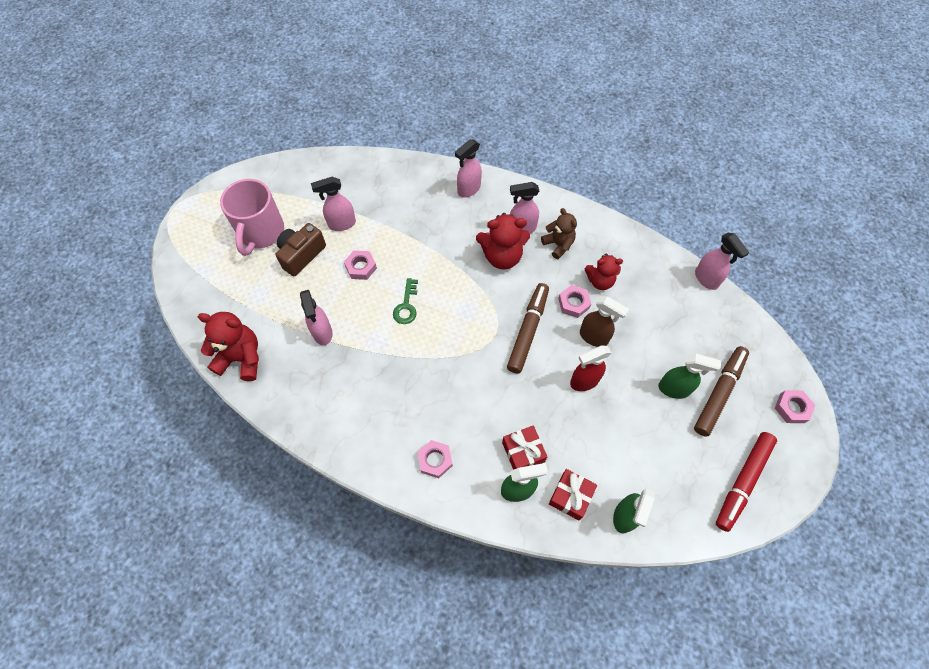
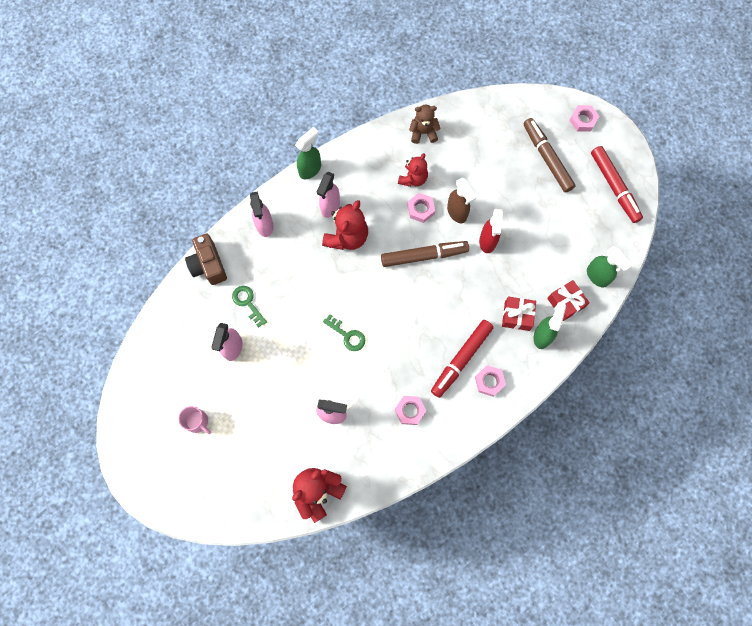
camera: 60 degrees left, 10 degrees up
(261, 232) = (197, 422): pink mug -> pink mug, size x0.50
(301, 255) = (244, 397): brown camera -> brown camera (208, 265)
(361, 267) = (288, 353): pink nut -> pink nut (410, 411)
(389, 213) = (248, 303): none -> green key
(442, 420) = (461, 359): none -> red marker
(528, 330) = (424, 256): brown marker -> brown marker turned 120 degrees clockwise
(558, 245) = (362, 188): brown teddy bear -> brown teddy bear (423, 132)
(594, 337) = (457, 213): brown spray bottle -> brown spray bottle turned 90 degrees clockwise
(674, 389) = (528, 185): green spray bottle -> green spray bottle (310, 169)
(706, 279) = (456, 104): pink spray bottle -> none

